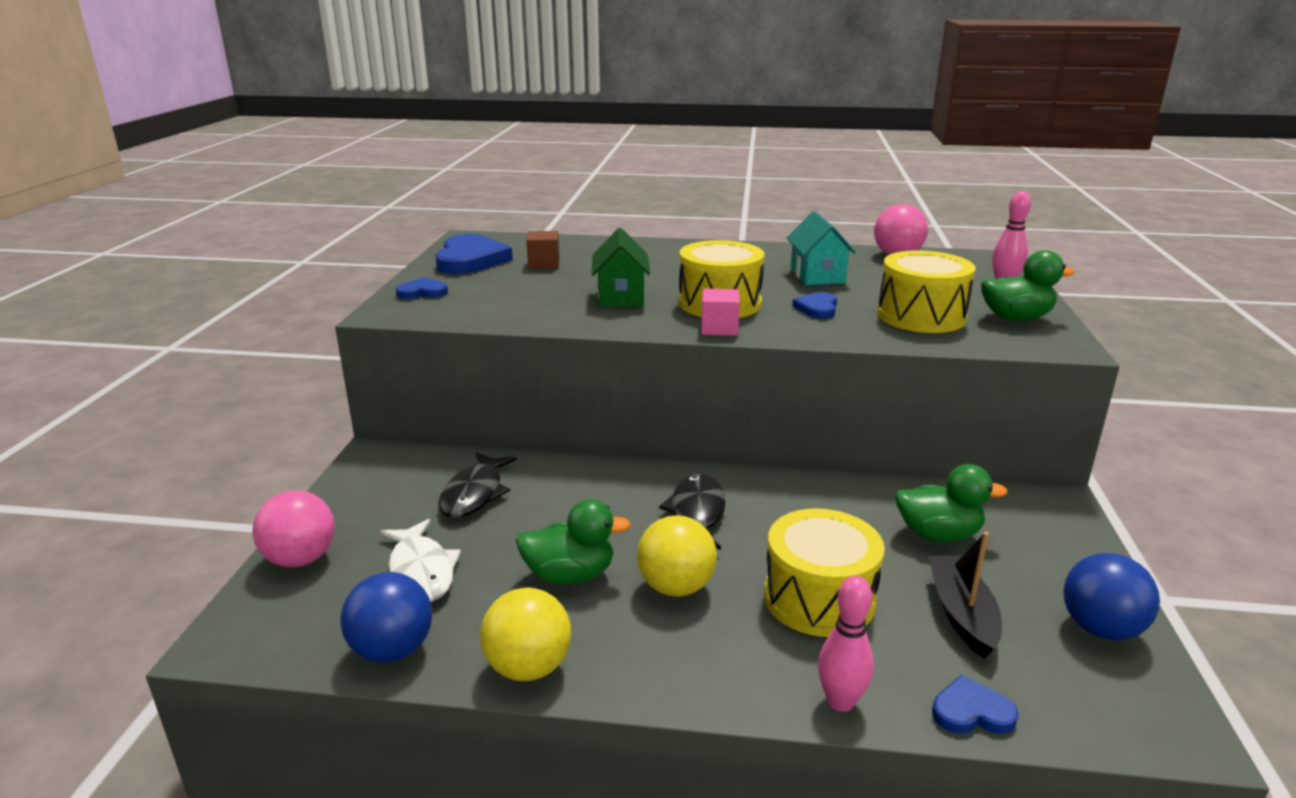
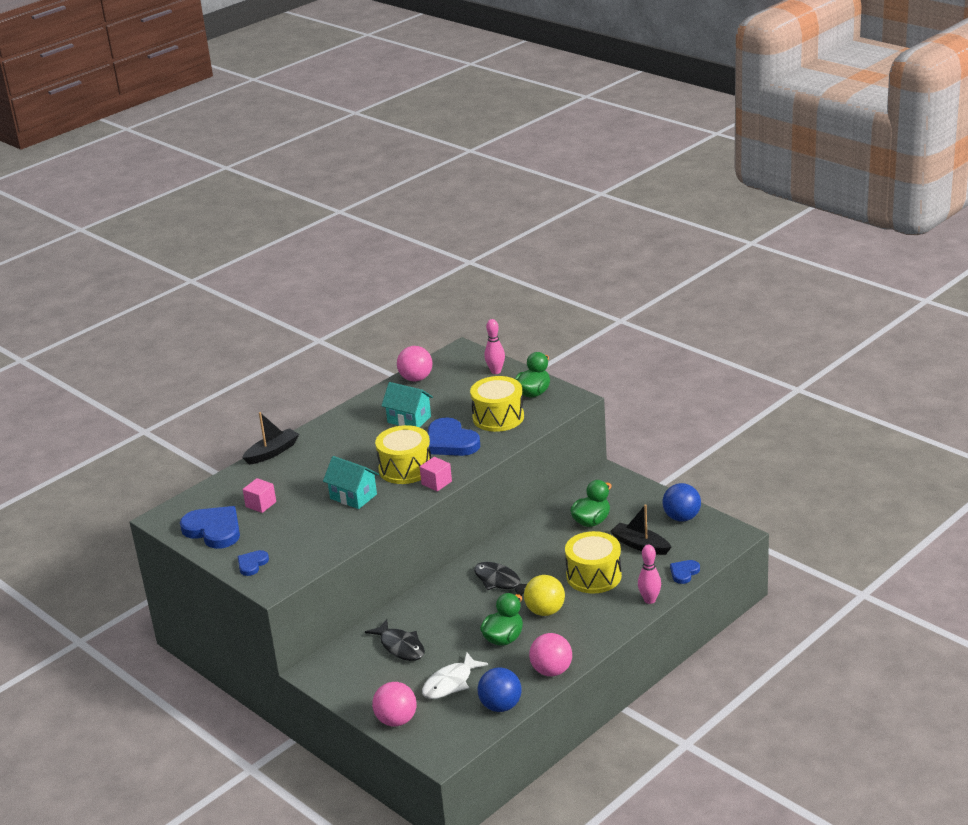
camera: 50 degrees left, 5 degrees up
(421, 571) = (450, 683): white fish -> white fish turned 120 degrees clockwise
(528, 667) = (551, 671): yellow ball -> pink ball
(544, 264) = (261, 504): brown cube -> pink cube
(621, 297) = (353, 496): green house -> turquoise house
(645, 242) = (272, 452): none -> black boat
(817, 308) = (450, 442): blue heart -> blue heart, size x1.93

